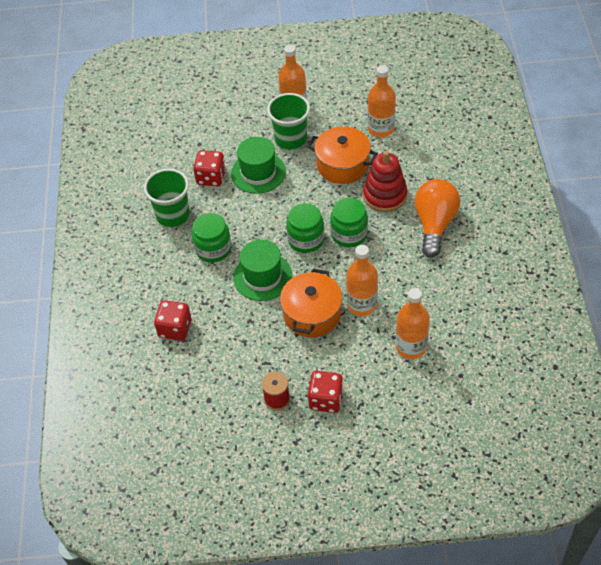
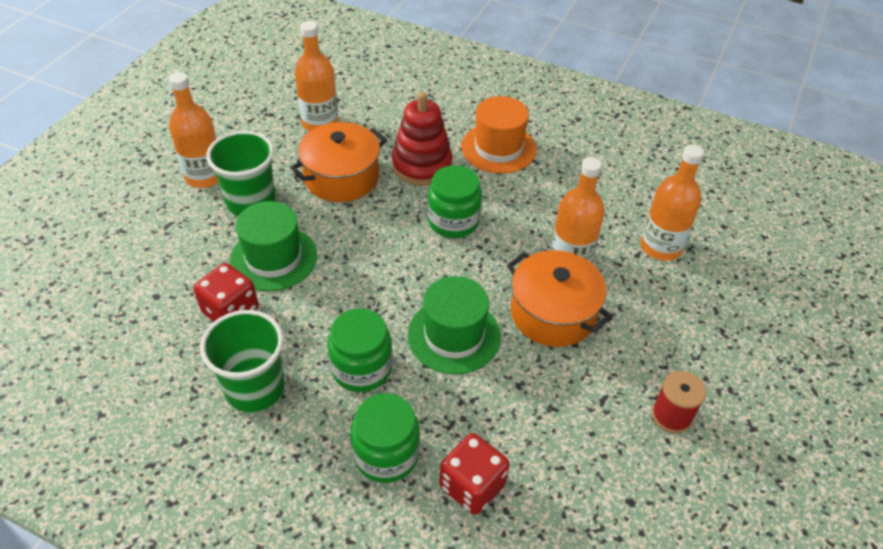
camera: 65 degrees left, 5 degrees down
(306, 240) = (428, 264): green jar -> green jar (386, 454)
(326, 399) = (698, 363): red dice -> none
(434, 224) = (498, 148): orange light bulb -> orange hat

